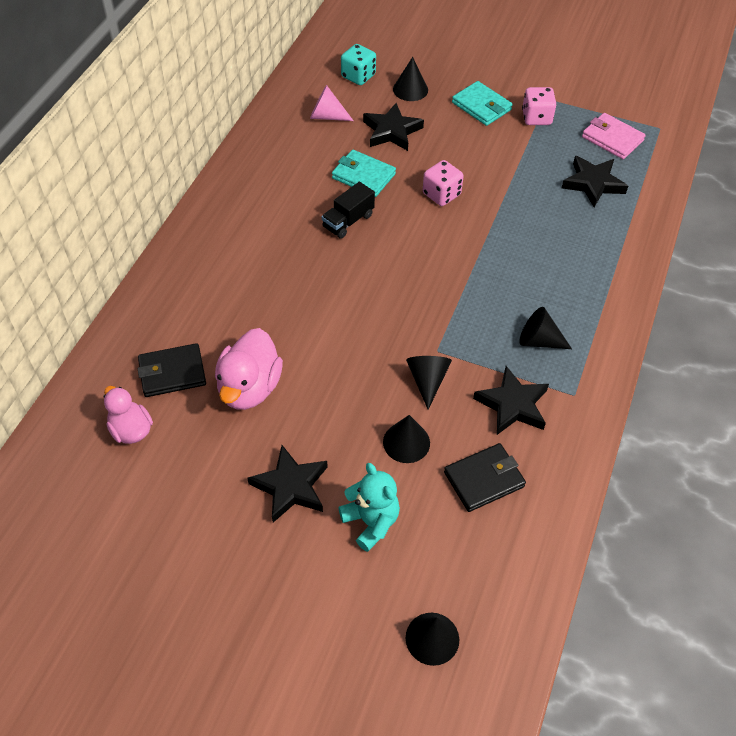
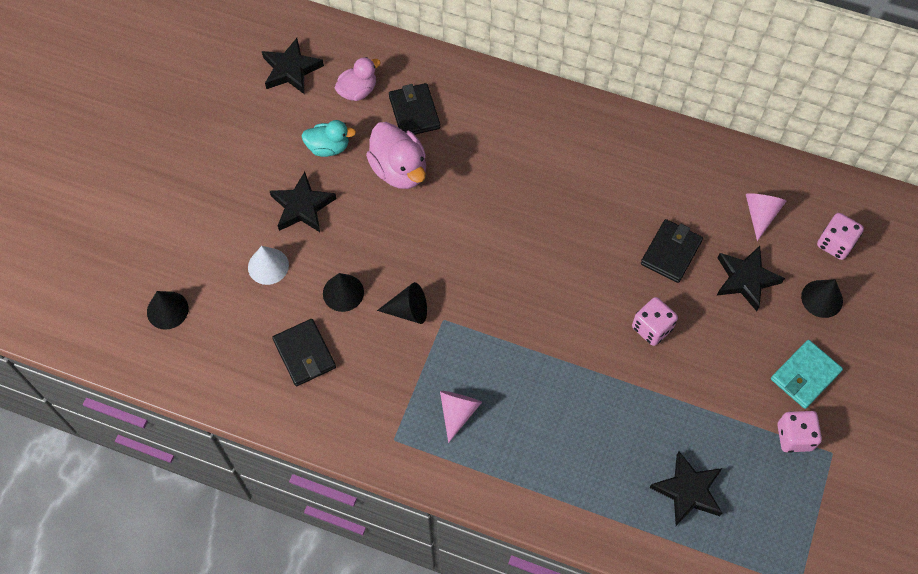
camera: 90 degrees right, 10 degrees up
(209, 460) = (328, 147): none -> turquoise duck
(249, 388) = (399, 170): pink duck -> pink duck turned 135 degrees counterclockwise
(348, 221) = (604, 240): black truck -> none
(358, 76) = (835, 244): turquoise dice -> pink dice
(363, 176) = (671, 252): turquoise wallet -> black wallet
(371, 522) = (268, 266): turquoise teddy bear -> white cone
(512, 405) = (382, 382): black star -> black star (291, 70)
(539, 340) = (458, 412): black cone -> pink cone
(612, 139) = (770, 523): pink wallet -> none

